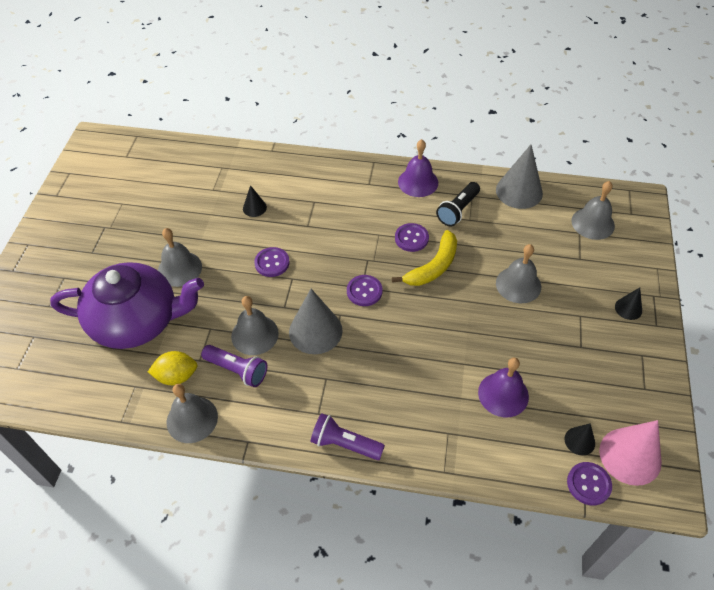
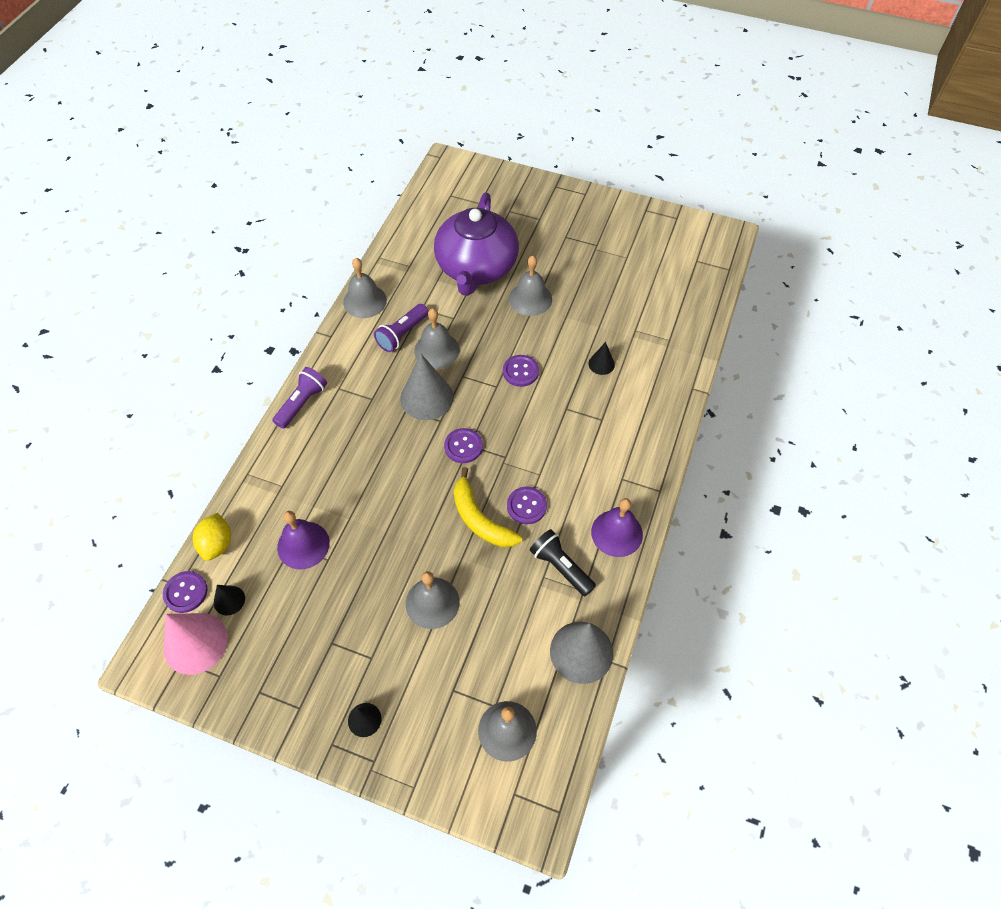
camera: 100 degrees right, 5 degrees up
(177, 376) = (410, 293): yellow lemon -> yellow lemon (217, 544)

